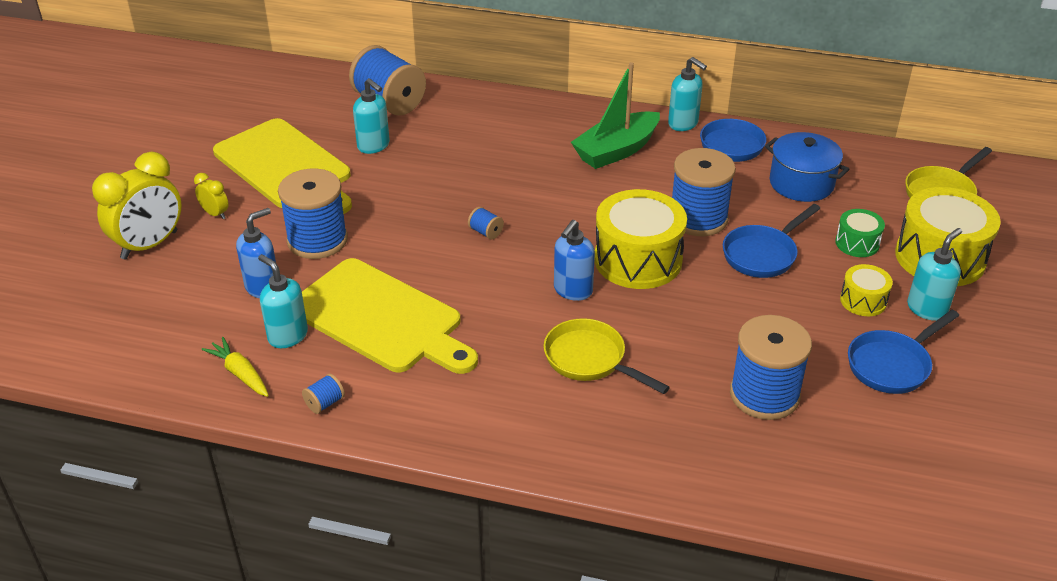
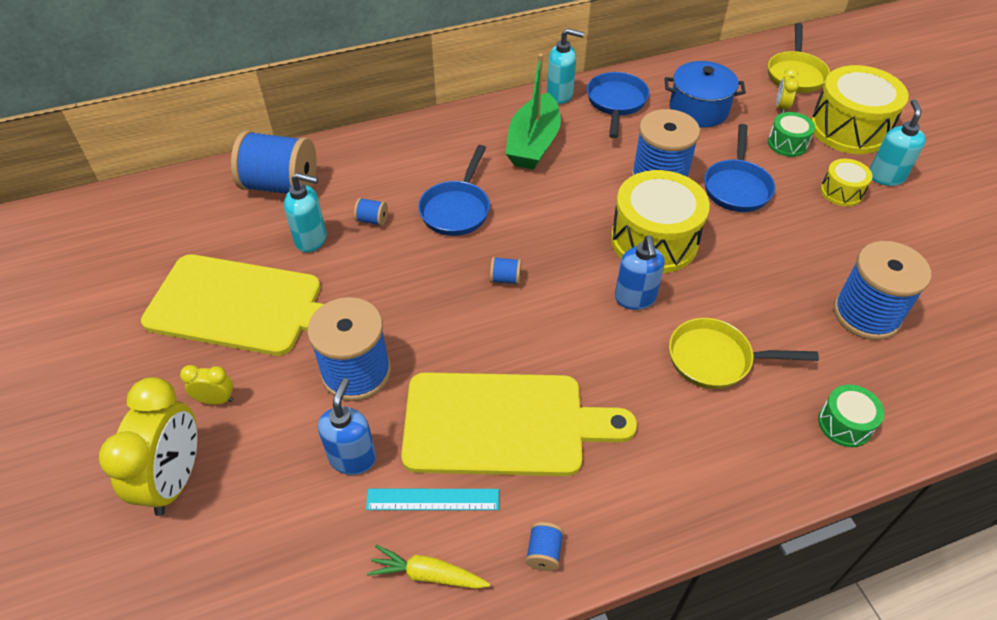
camera: 35 degrees left, 10 degrees up
(287, 336) = (433, 499): turquoise soap dispenser -> turquoise ruler
(430, 151) = (372, 220): none -> blue spool
(644, 452) = (844, 424): none -> green drum
(889, 213) = (781, 107): none -> yellow clock
(892, 365) = (914, 237): blue pan -> blue pan (457, 209)

